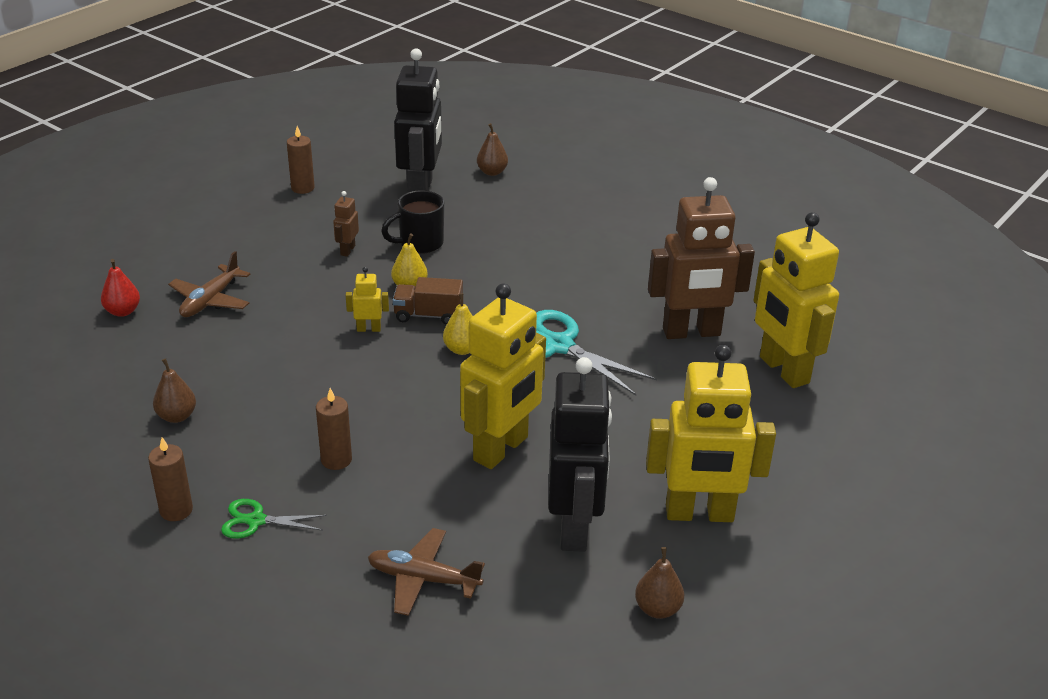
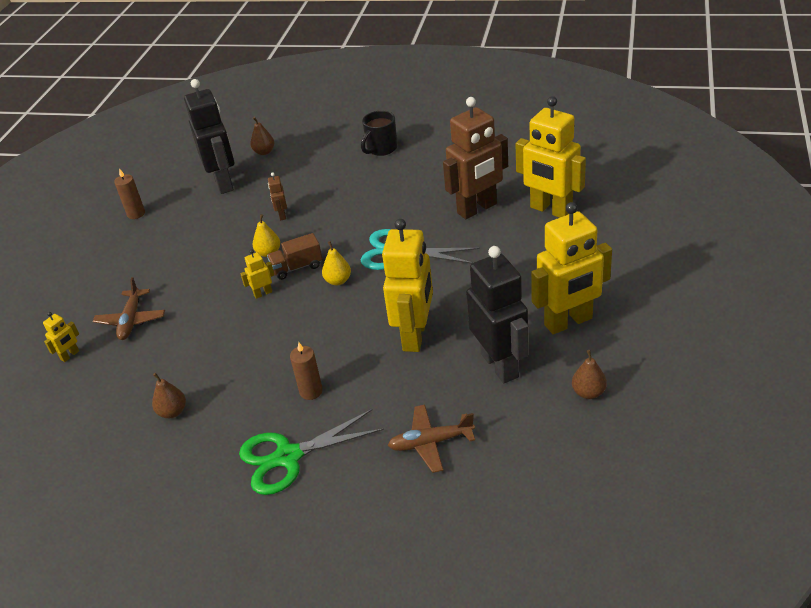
camera: 20 degrees left, 5 degrees up
(123, 311) = (70, 355): red pear -> yellow robot
(176, 510) = (225, 476): brown candle -> none
(255, 521) = (288, 457): green scissors -> green scissors, size x1.85
(347, 250) = (204, 245): brown robot -> brown robot (282, 215)
(420, 243) = (252, 220): black mug -> black mug (381, 149)

